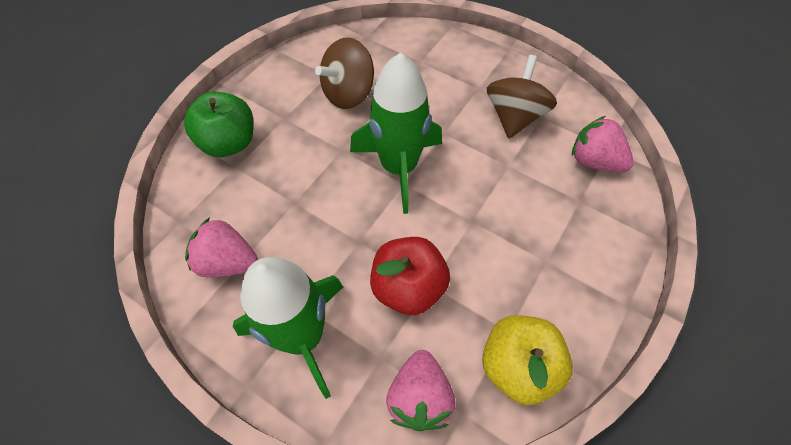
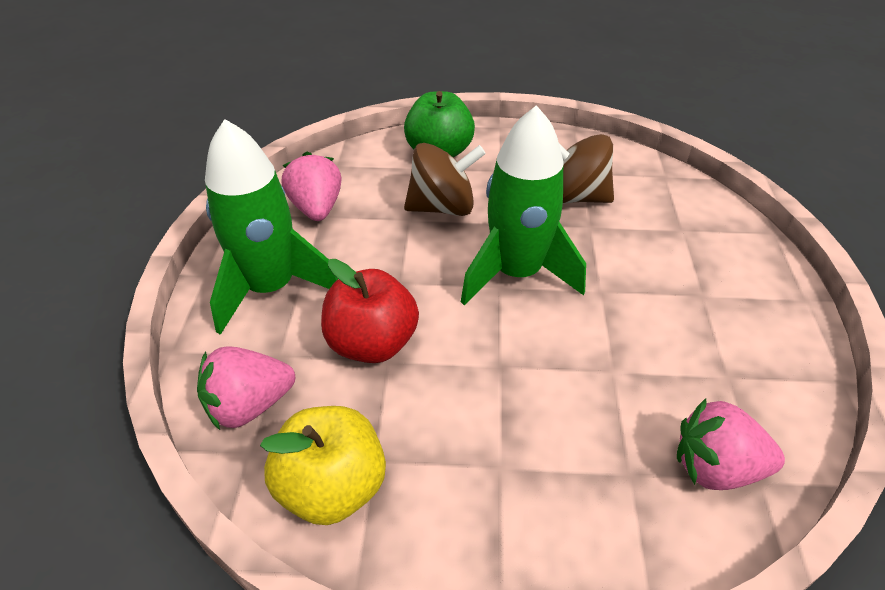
camera: 60 degrees right, 15 degrees down
(514, 117) = (696, 347): brown spinning top -> brown spinning top (442, 207)
(594, 161) = (715, 467): pink strawberry -> pink strawberry turned 90 degrees counterclockwise

